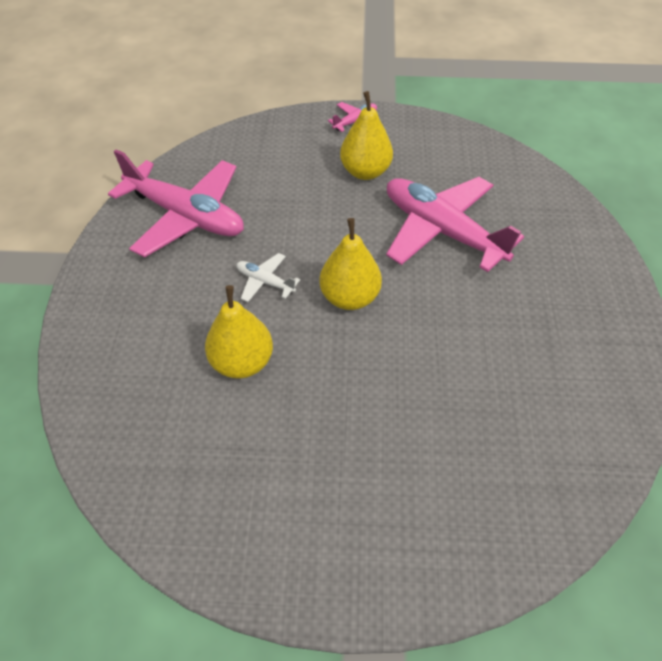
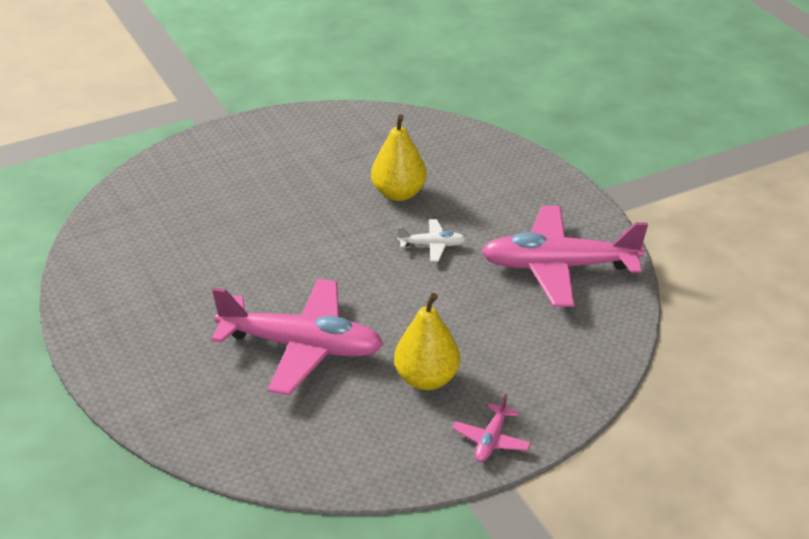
camera: 150 degrees right, 15 degrees down
(350, 297) = (350, 261): yellow pear -> none

